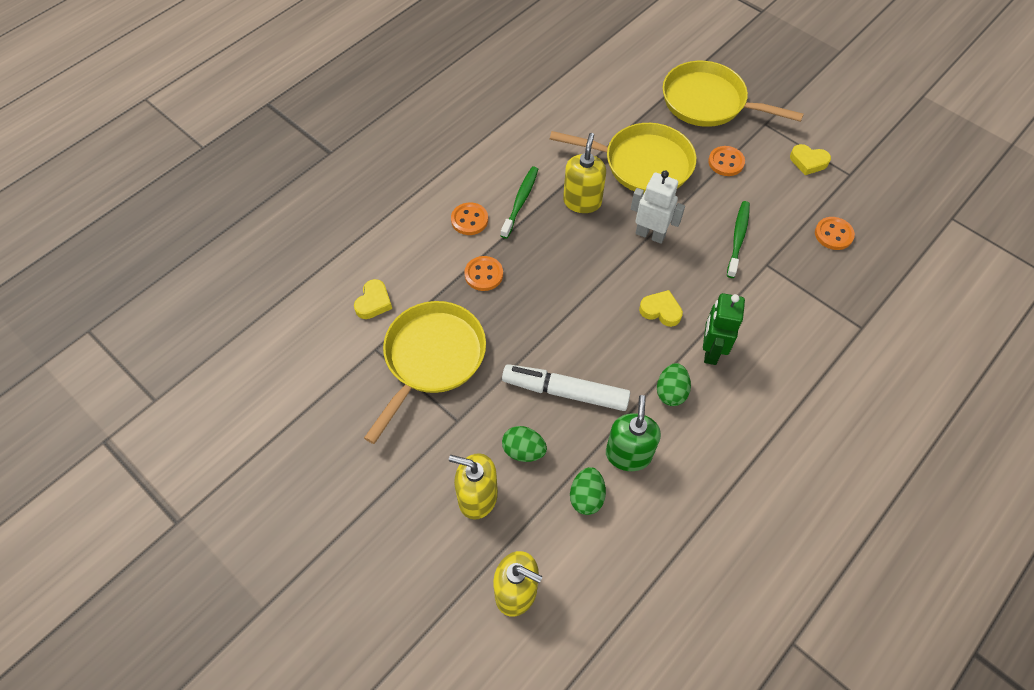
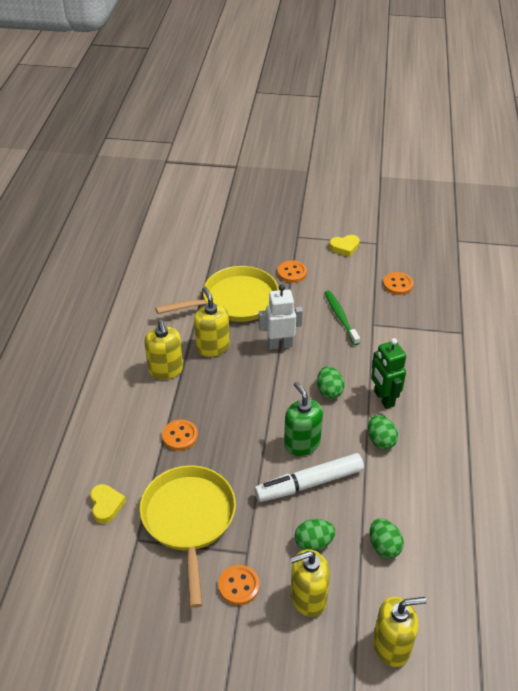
camera: 35 degrees left, 15 degrees down
(469, 220) = (136, 403): orange button -> orange button (239, 586)
(520, 201) = (166, 370): green toothbrush -> yellow soap dispenser
(628, 454) = (387, 499): green soap dispenser -> green soap dispenser (302, 444)
(661, 310) = (329, 391): yellow heart -> green egg
(708, 102) = (248, 239): yellow pan -> none

